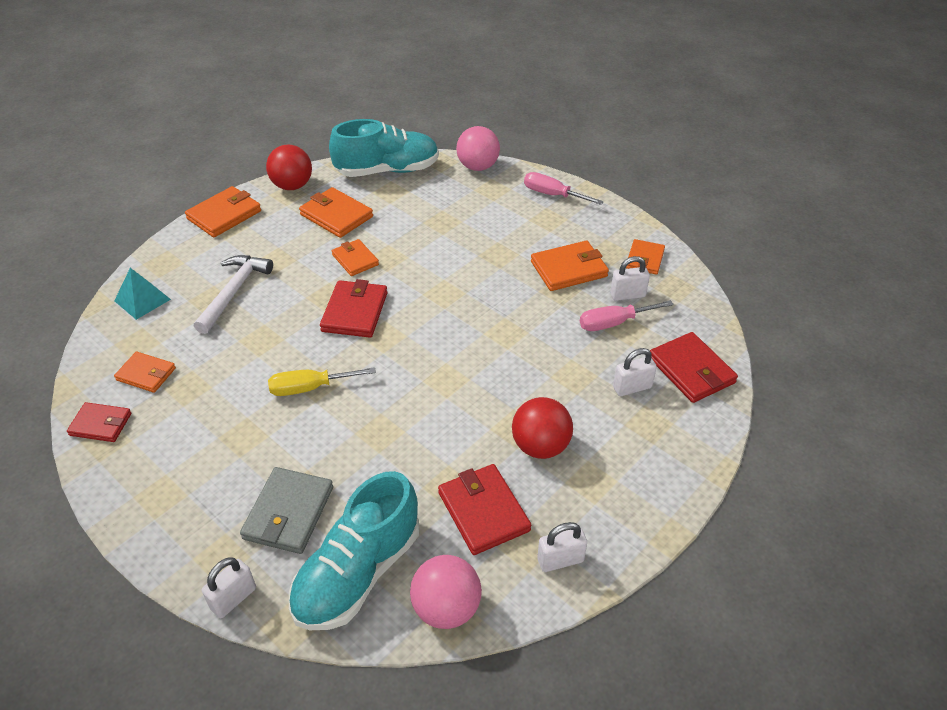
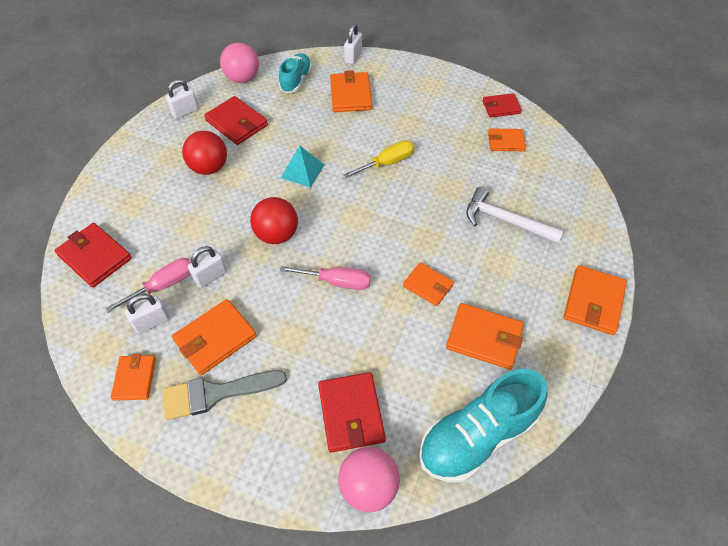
camera: 160 degrees right, 10 degrees up
(142, 300) = (569, 192): turquoise pyramid -> turquoise pyramid (302, 171)
(234, 292) = (505, 220): white hammer -> white hammer turned 120 degrees clockwise
(288, 513) = (351, 95): grey wallet -> orange wallet
(292, 186) = (563, 368): red ball -> red ball (277, 235)
(355, 312) = (393, 231): red wallet -> red wallet (351, 413)
(358, 573) = (296, 80): turquoise shoe -> turquoise shoe, size x0.59
(552, 195) = (256, 459): pink screwdriver -> pink screwdriver (337, 282)
(575, 234) = (216, 393): none -> grey brush
(632, 387) = (145, 228): white padlock -> white padlock (210, 276)

